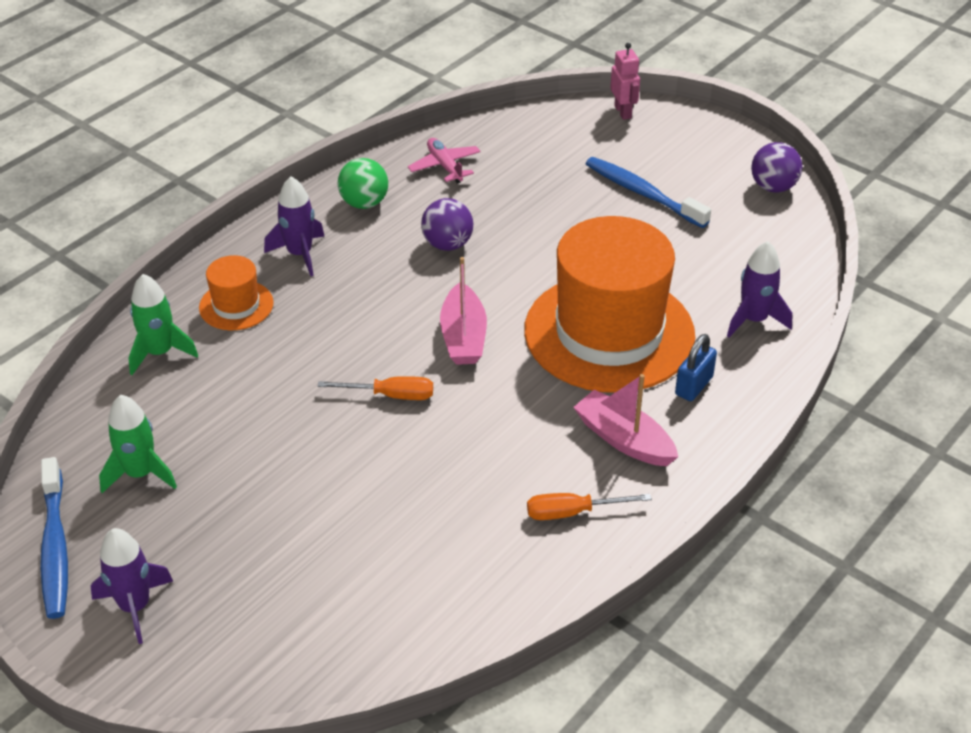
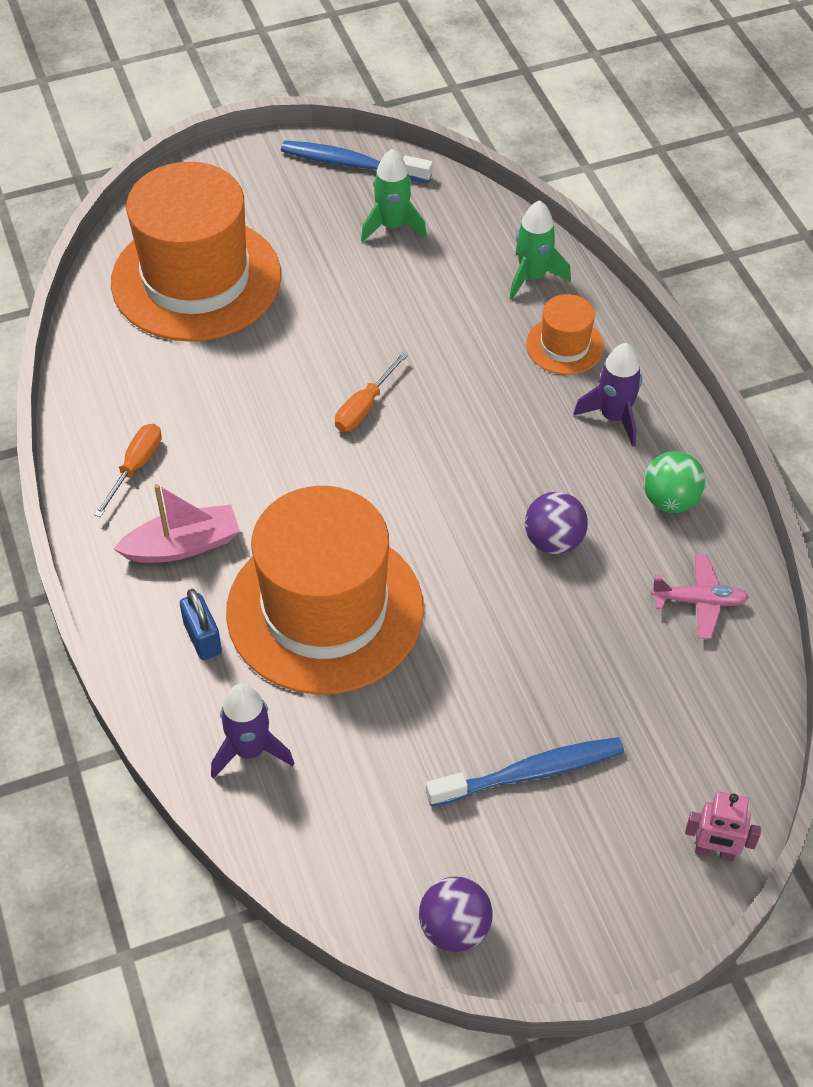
camera: 120 degrees right, 10 degrees up
(135, 607) = (261, 189): purple rocket -> none
(308, 592) = (196, 279): none -> orange hat
(463, 336) = (403, 491): pink boat -> none

